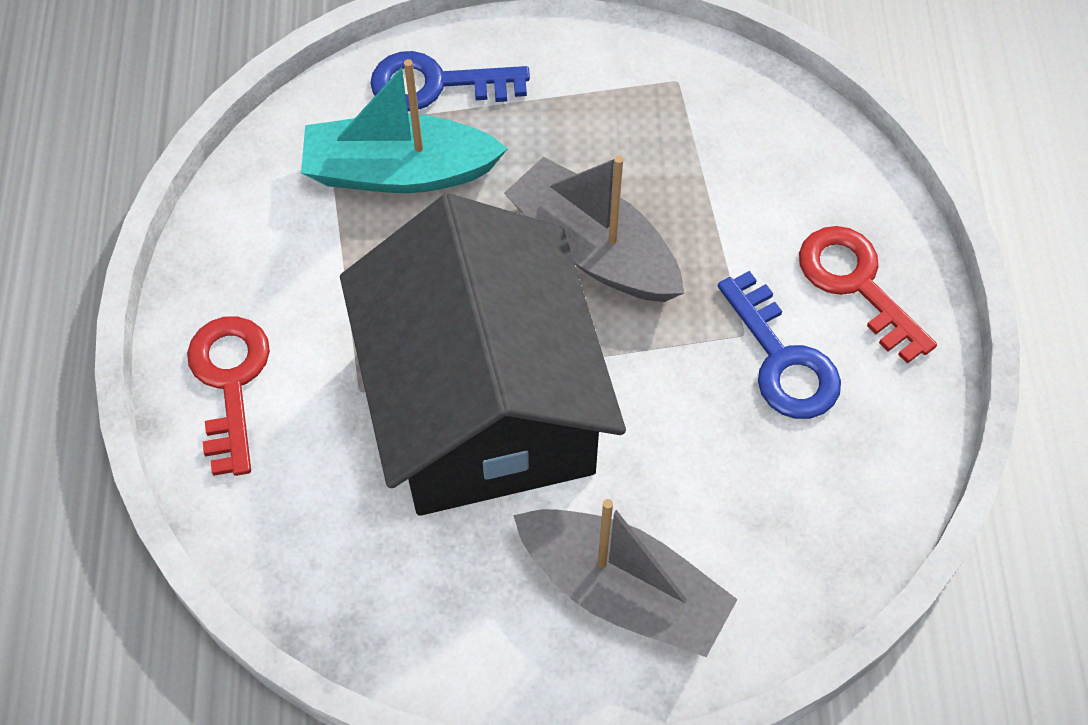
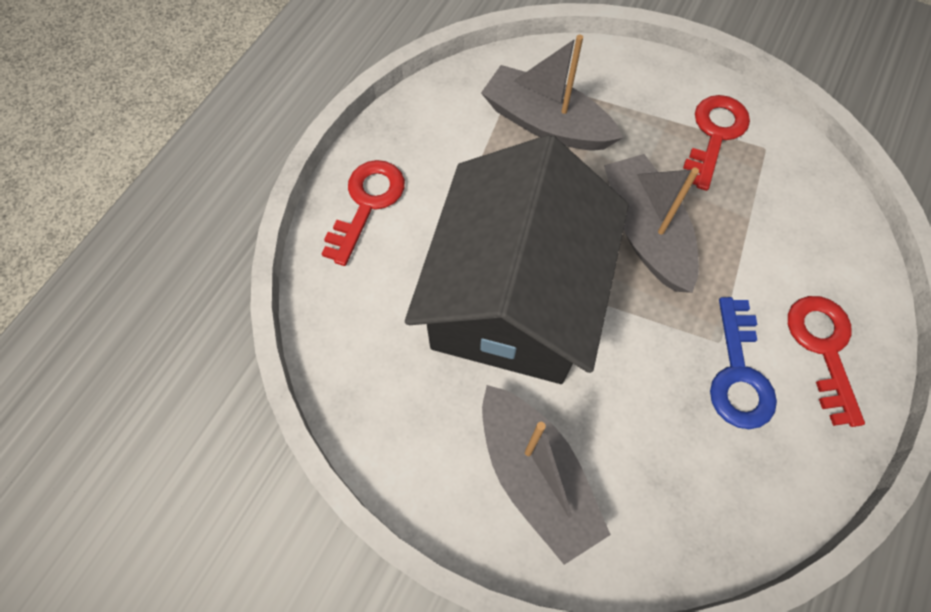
camera: 30 degrees right, 5 degrees up
(399, 171) = (546, 123): turquoise boat -> grey boat
(436, 84) = (601, 80): blue key -> none
(611, 92) = (714, 135): none -> red key

